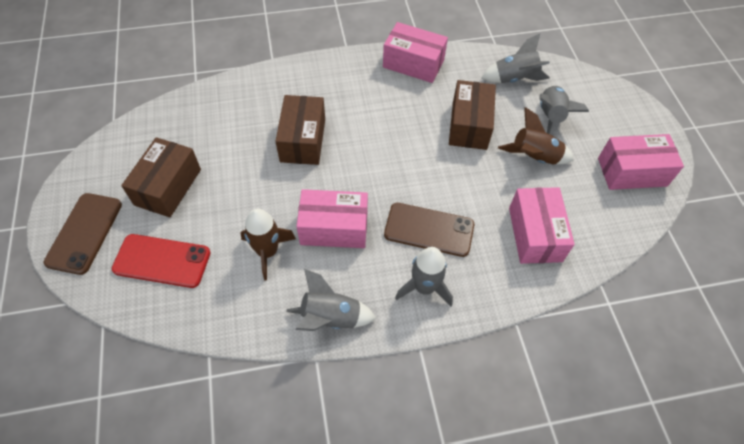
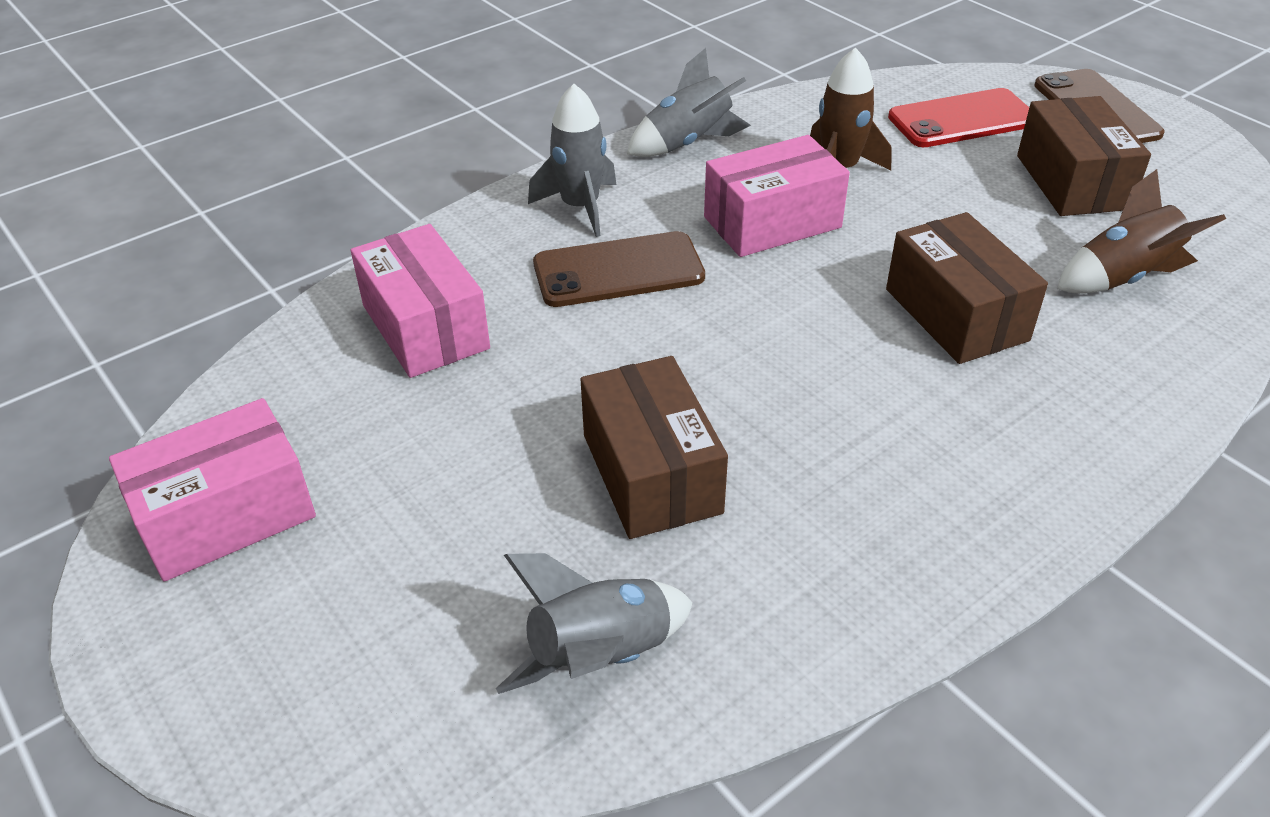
camera: 155 degrees right, 15 degrees down
(413, 63) = (897, 580): pink box -> none
(534, 157) = (470, 460): brown rocket -> brown rocket (1123, 278)
(550, 117) = (458, 577): grey rocket -> none

